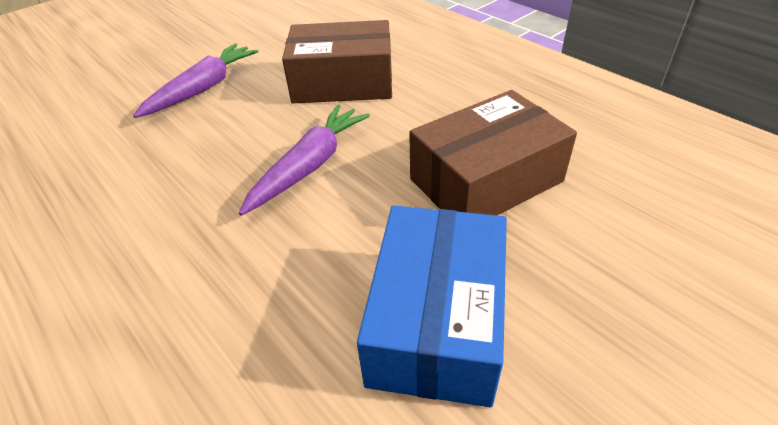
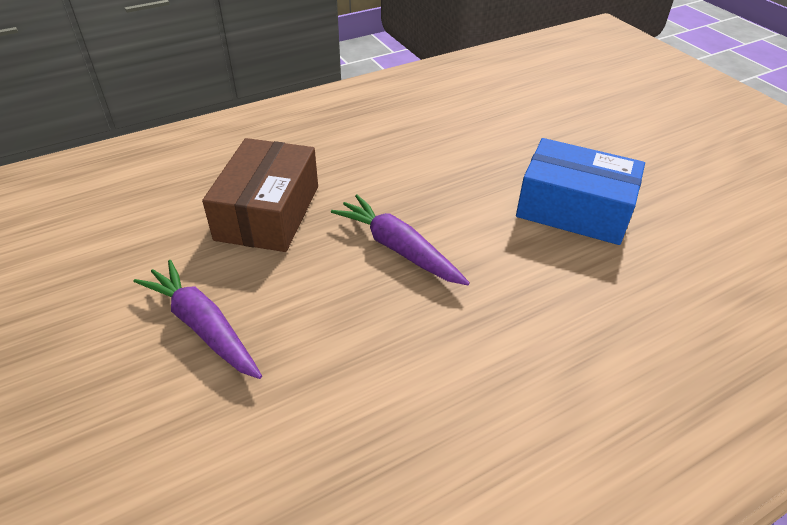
camera: 80 degrees left, 0 degrees up
(485, 180) = (451, 162): brown box -> none

